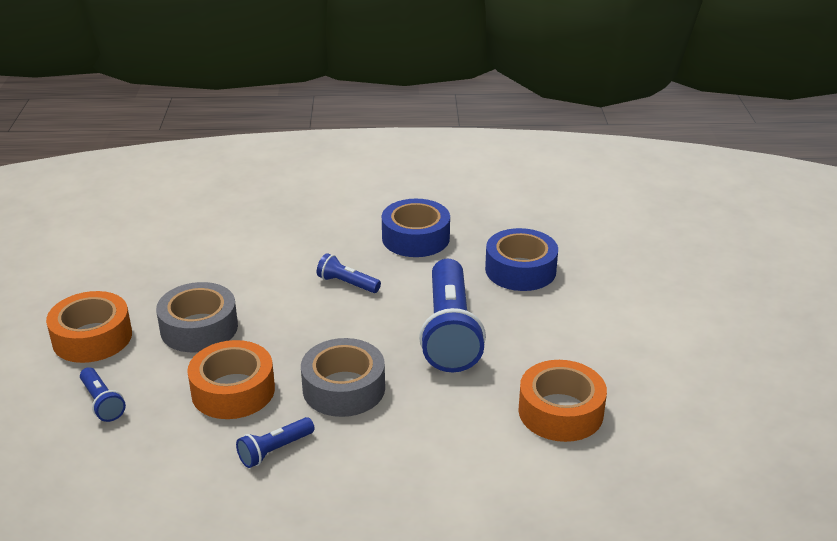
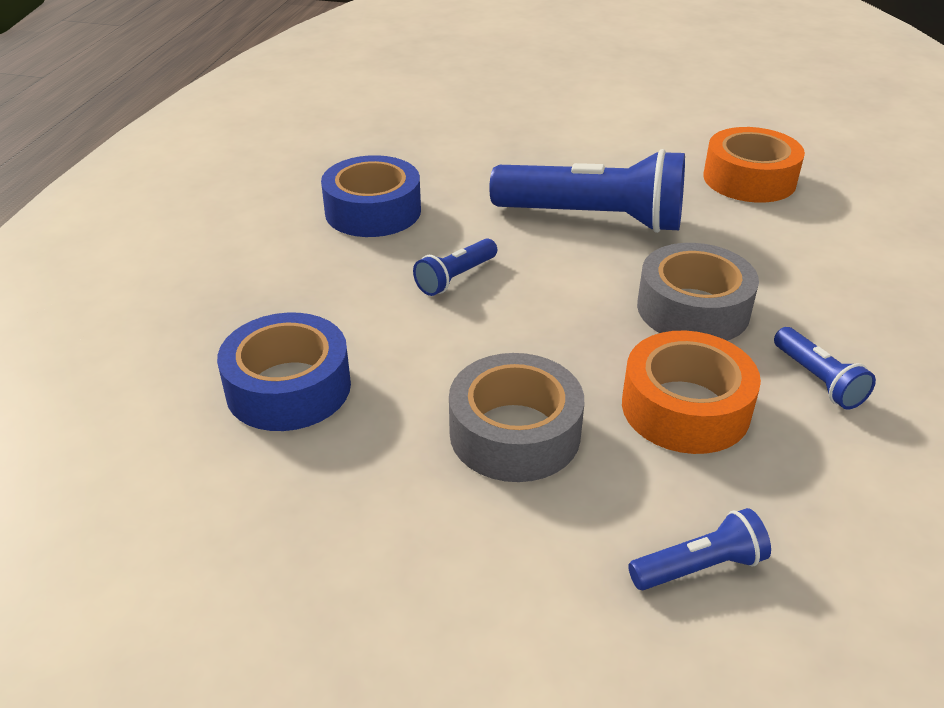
camera: 75 degrees left, 5 degrees up
(92, 337) = (499, 580): orange tape -> none
(520, 270) = (485, 156): blue tape -> blue tape (288, 387)

